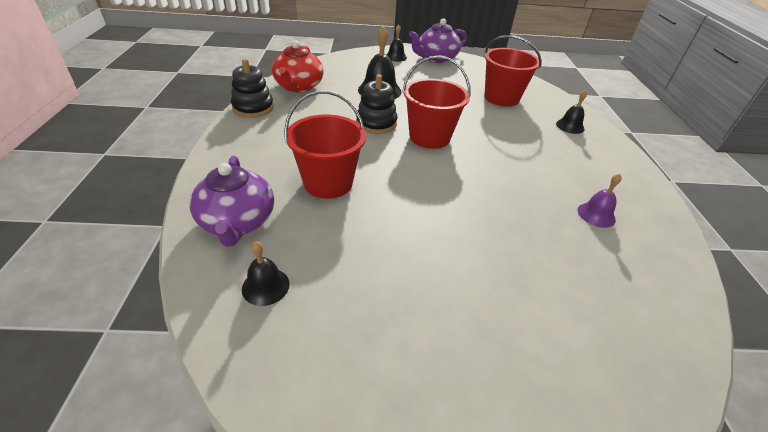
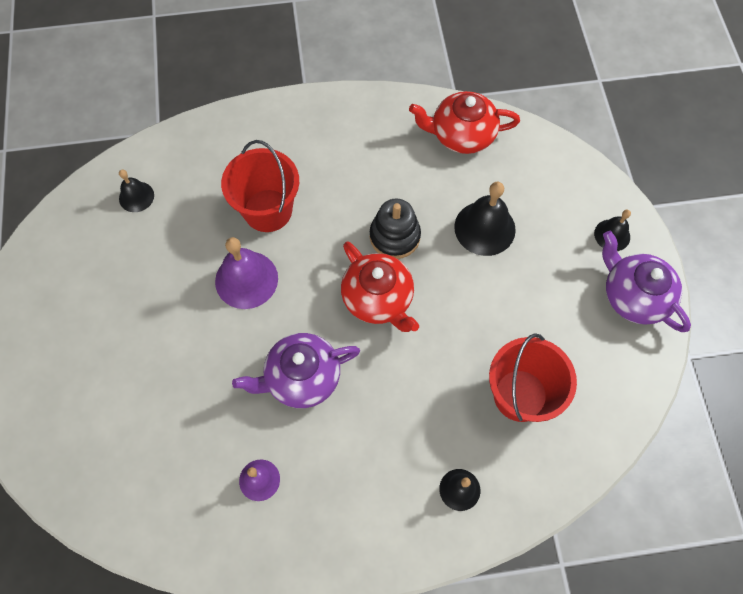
camera: 85 degrees right, 25 degrees up
(237, 222) = (202, 156): purple teapot -> purple teapot (301, 378)
(253, 108) = (393, 106): black stacking toy -> none
(401, 204) = (246, 279): none -> purple bell
(429, 137) = (378, 299): red bucket -> red teapot

